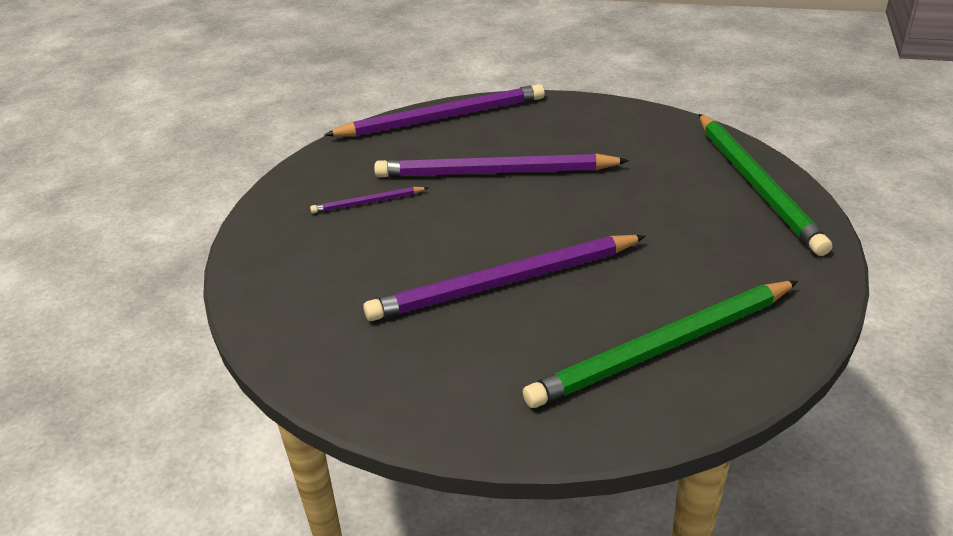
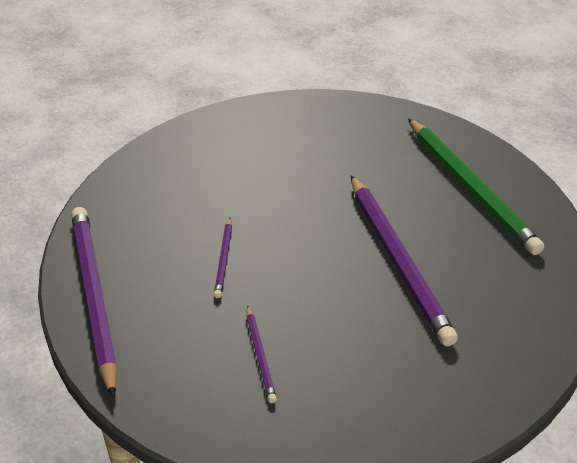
camera: 90 degrees left, 5 degrees up
(495, 173) = (224, 259): purple pencil -> purple pencil, size x0.46
(756, 184) = (277, 117): green pencil -> none

